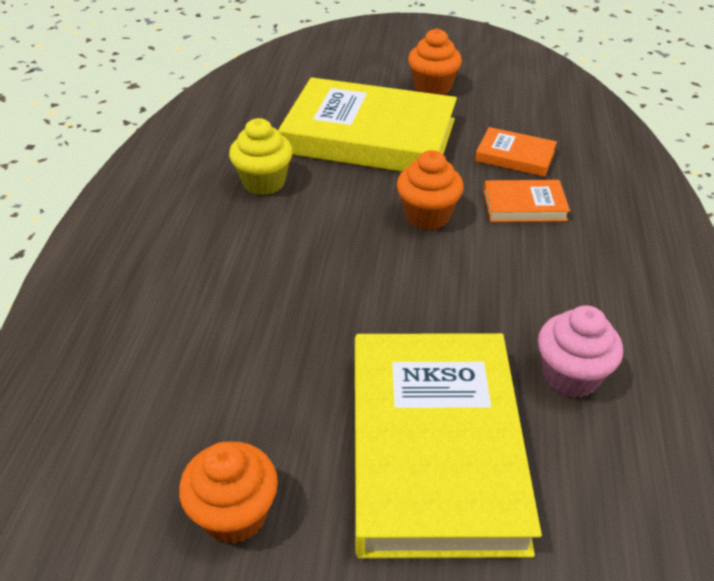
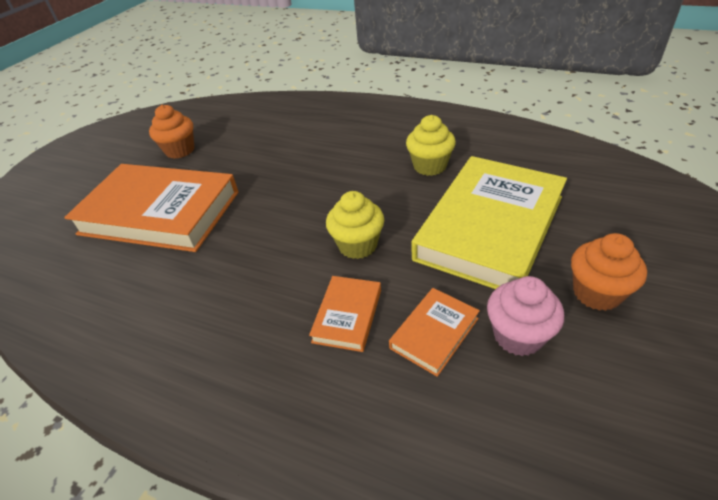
camera: 110 degrees right, 0 degrees up
(427, 216) = (357, 245): orange cupcake -> yellow cupcake
(434, 447) = (160, 212): yellow book -> orange book
(570, 376) = (155, 285): pink cupcake -> pink cupcake (518, 336)

